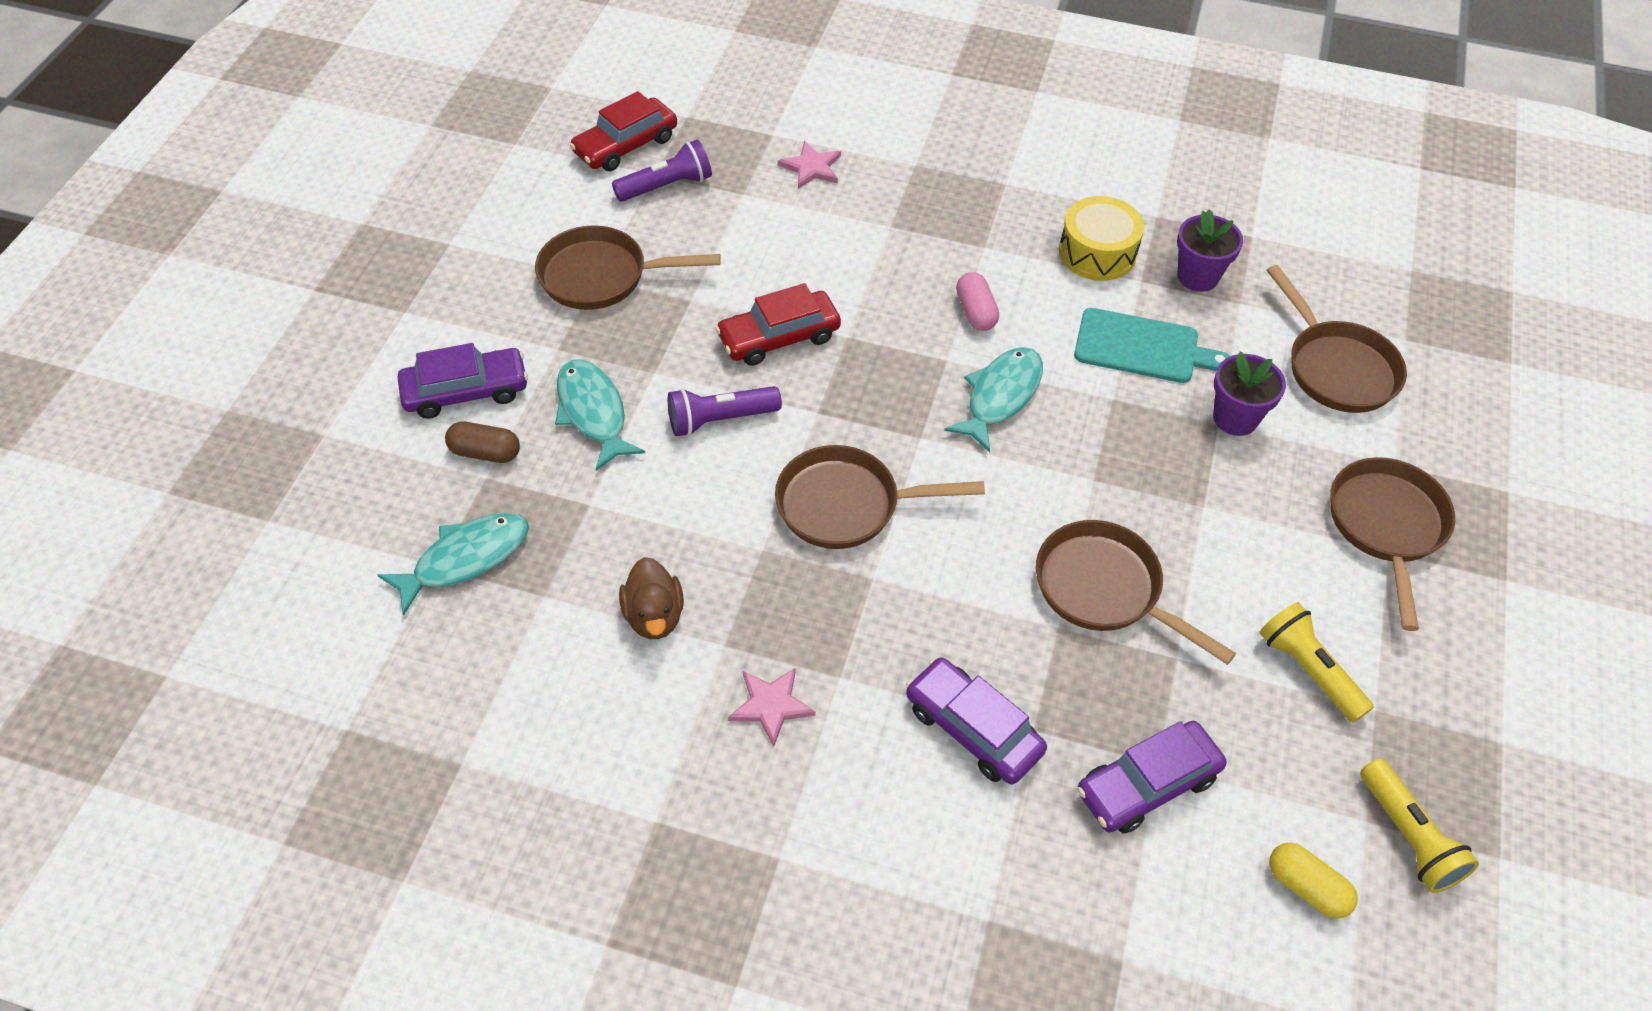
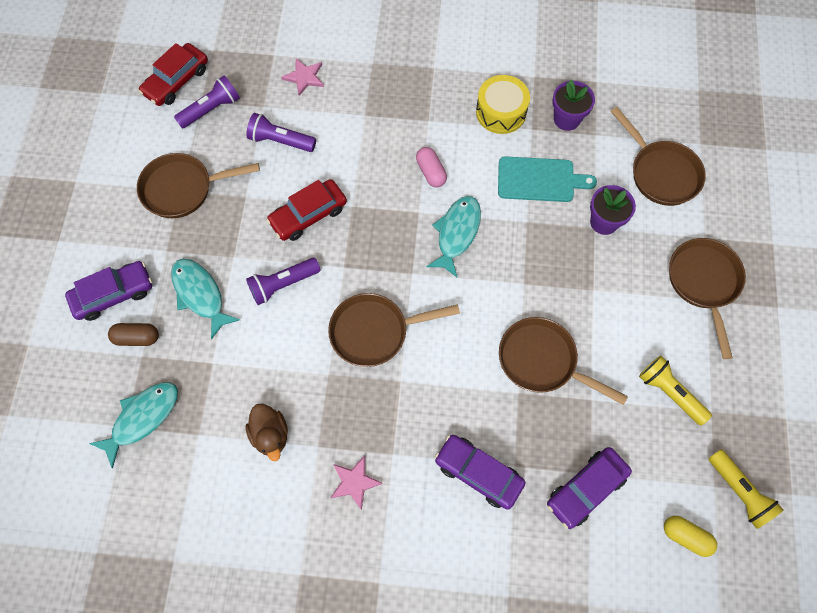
camera: 10 degrees left, 15 degrees up
(758, 239) = (280, 141): none -> purple flashlight

